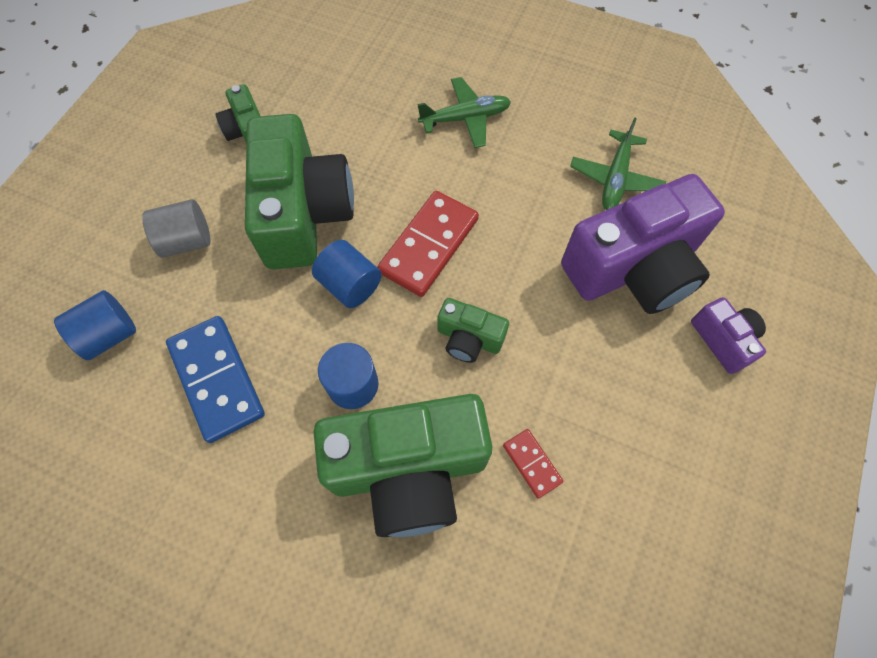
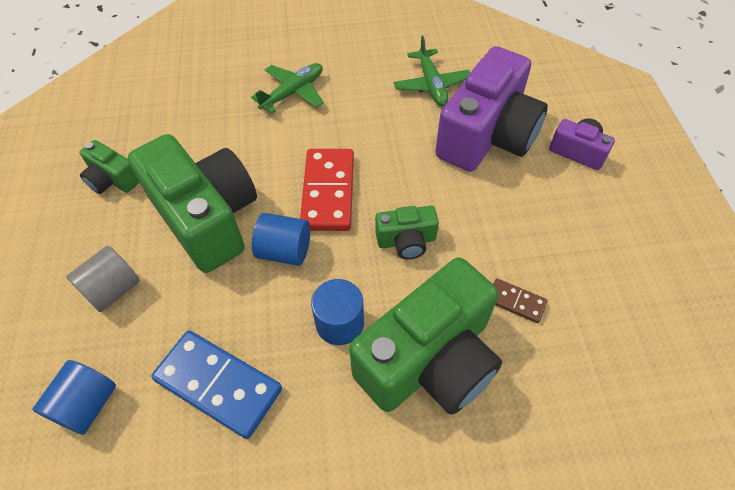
camera: 30 degrees left, 10 degrees down
(532, 463) = (516, 302): red domino -> brown domino

